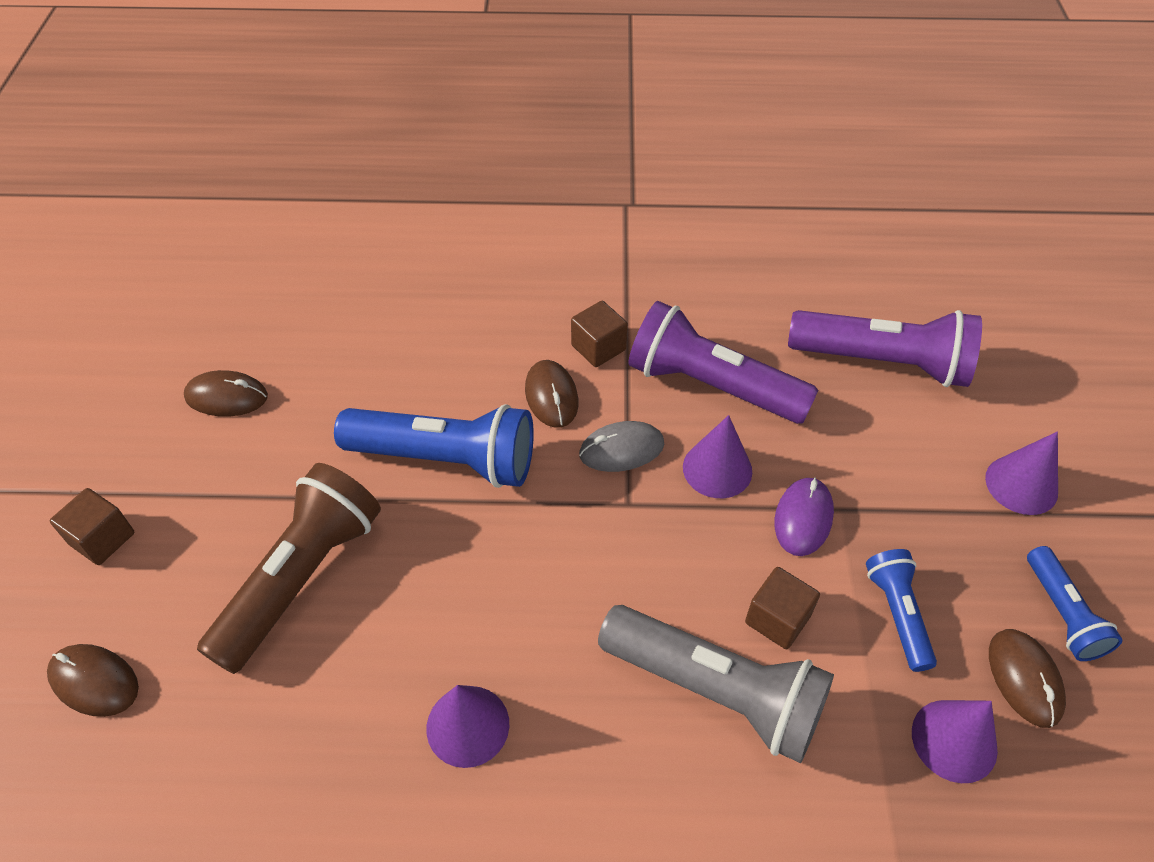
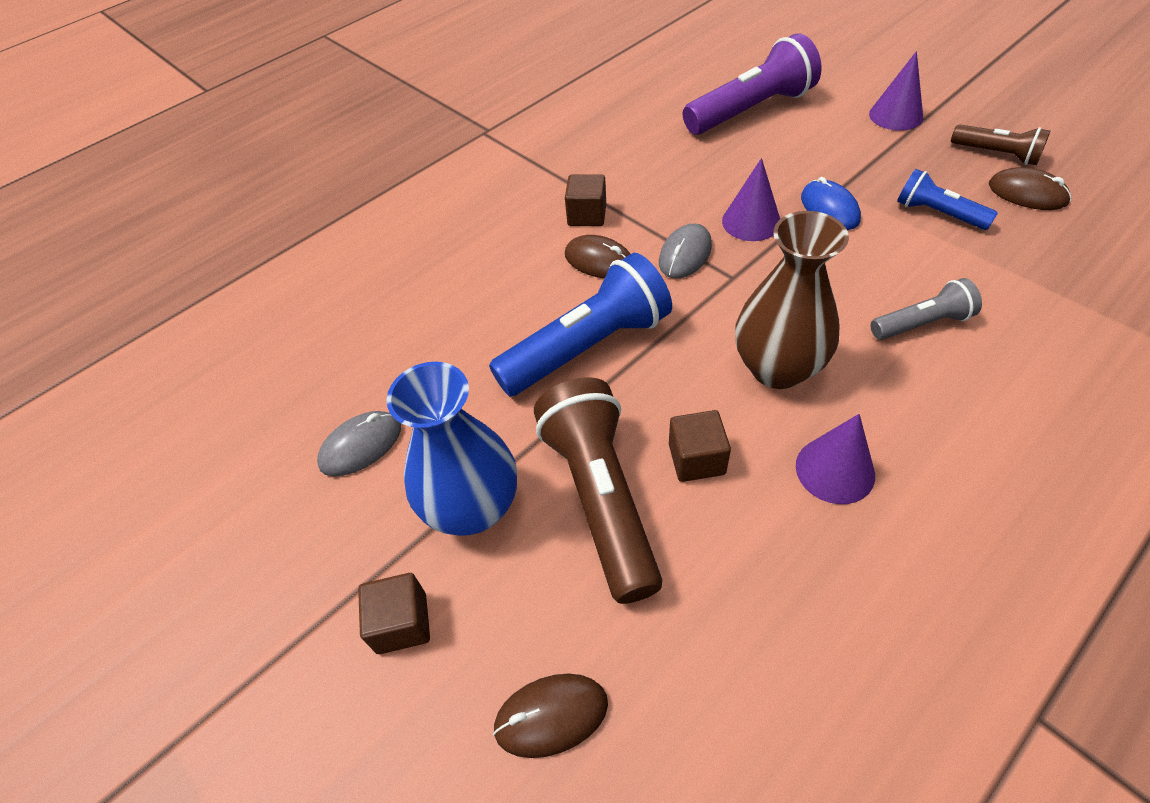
camera: 40 degrees left, 0 degrees up
(226, 397) = (361, 445): brown mouse -> grey mouse
(227, 505) = (473, 507): none -> blue vase
(547, 609) = (777, 368): none -> brown vase
(711, 386) = (683, 185): purple flashlight -> none
(716, 690) = (921, 323): grey flashlight -> grey flashlight, size x0.54
(777, 619) = (893, 264): brown cube -> brown cube (696, 459)
(803, 518) = (829, 209): purple mouse -> blue mouse
(954, 740) = (1045, 244): purple cone -> none
(1062, 614) = (997, 154): blue flashlight -> brown flashlight

